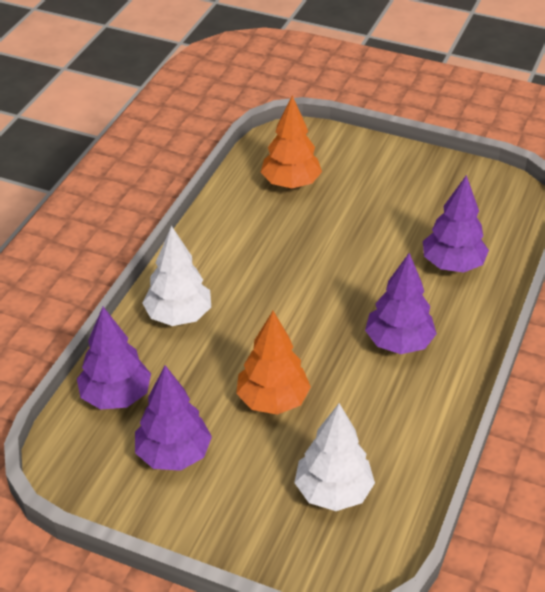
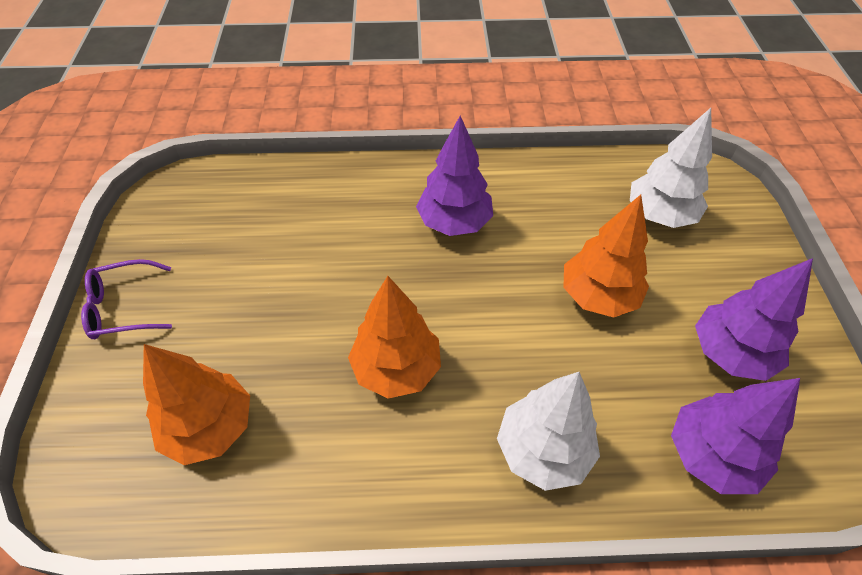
camera: 115 degrees left, 10 degrees up
(280, 269) = (396, 368): none -> orange tree
(405, 161) = (123, 307): none -> purple glasses
(452, 265) = (315, 212): purple tree -> none

